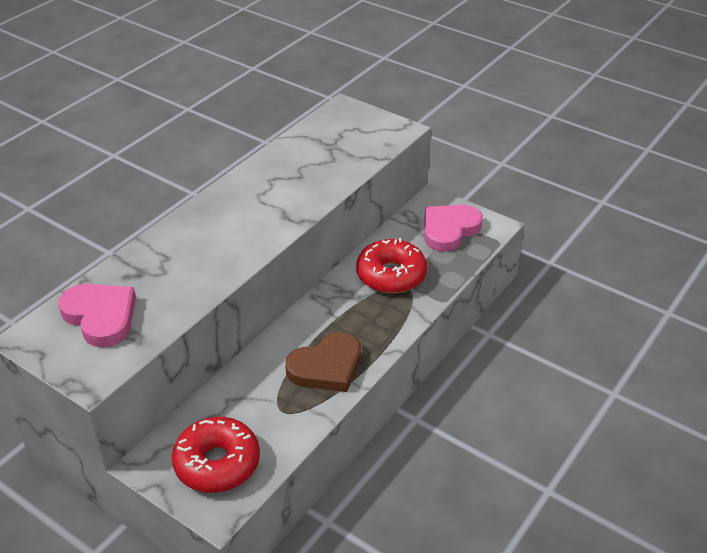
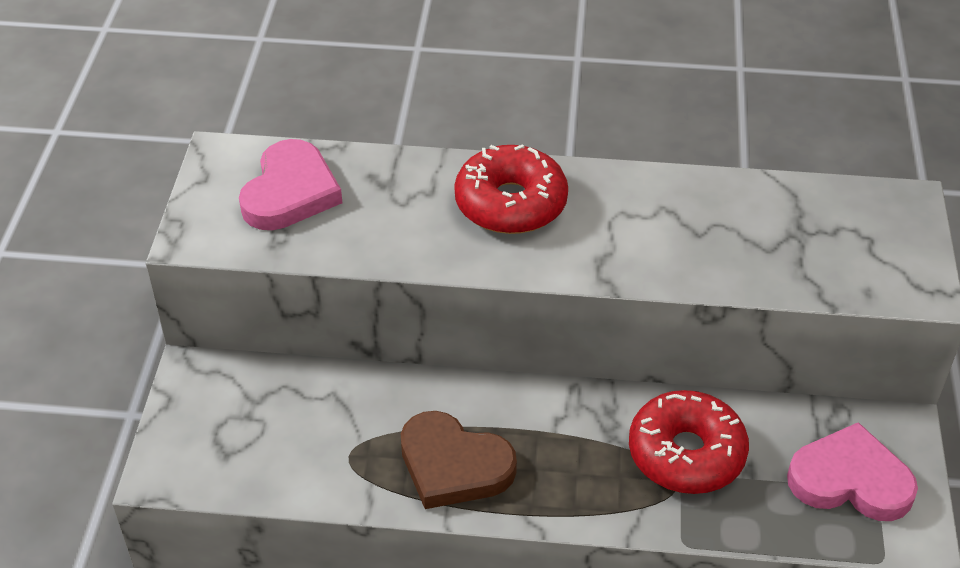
camera: 60 degrees right, 5 degrees up
(217, 463) = (229, 435): red donut -> red donut (510, 203)

